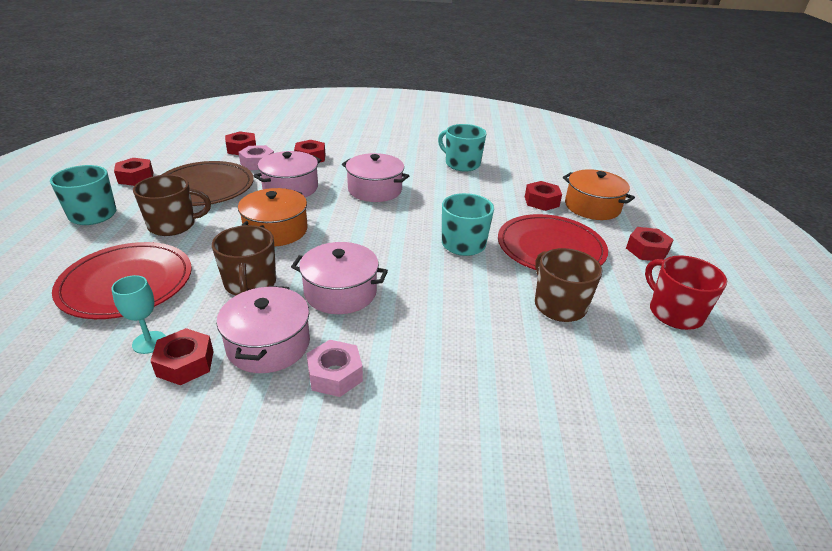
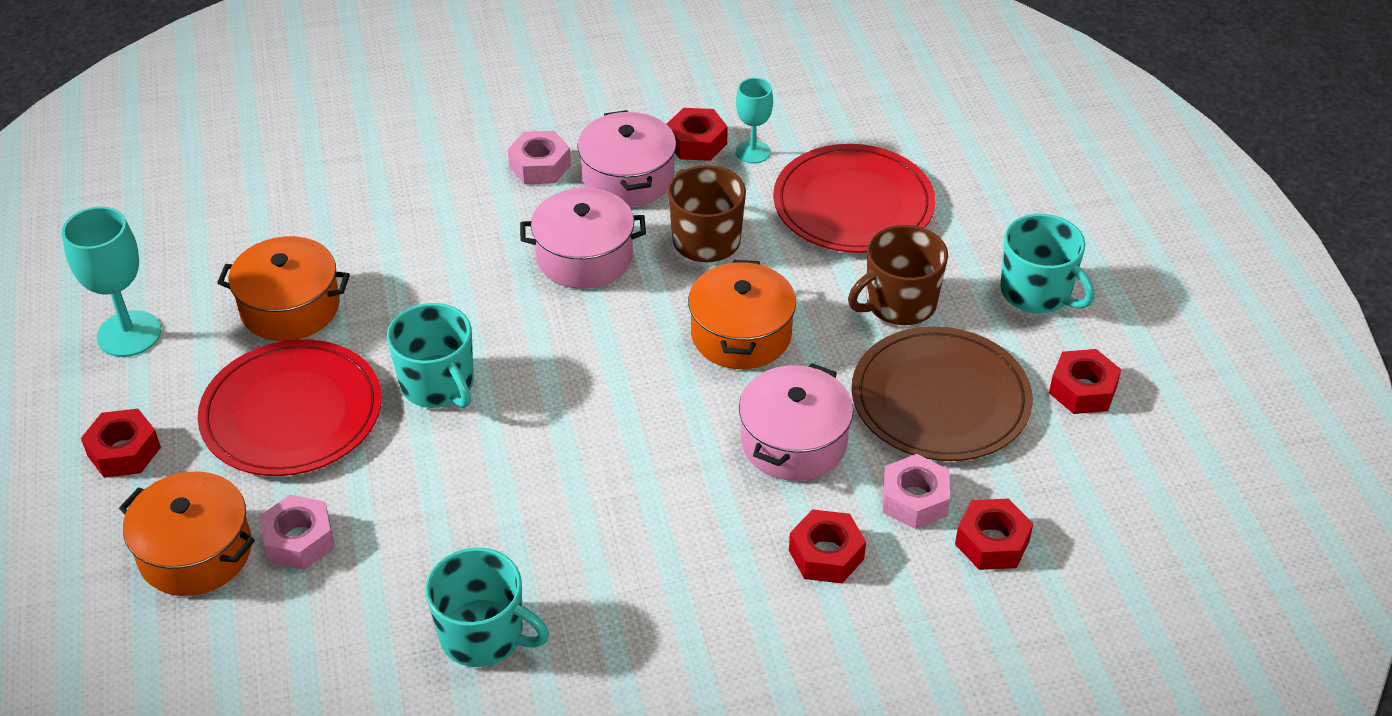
camera: 165 degrees right, 10 degrees up
(375, 190) = (636, 482): pink pot -> none
(541, 201) = (299, 540): red nut -> pink nut
(558, 305) = (290, 307): brown mug -> orange pot
(674, 312) = (129, 334): red mug -> turquoise goblet

